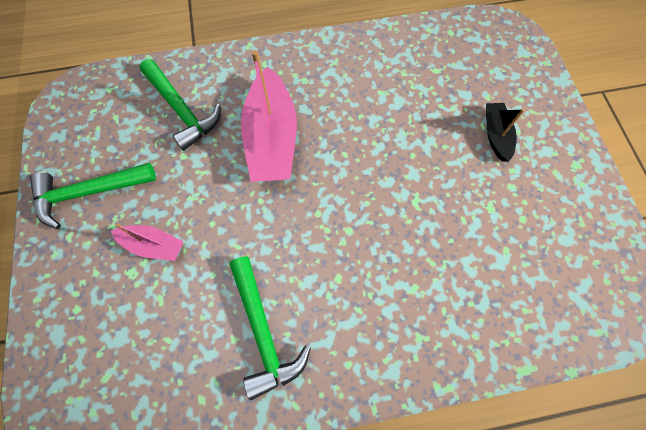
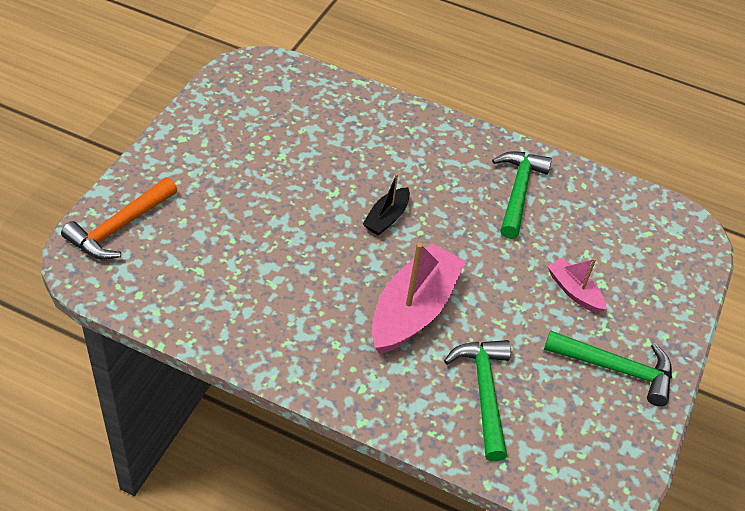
camera: 150 degrees left, 20 degrees down
(495, 135) = (216, 192): black boat -> black boat (387, 218)
(517, 63) = (119, 227): none -> orange hammer

